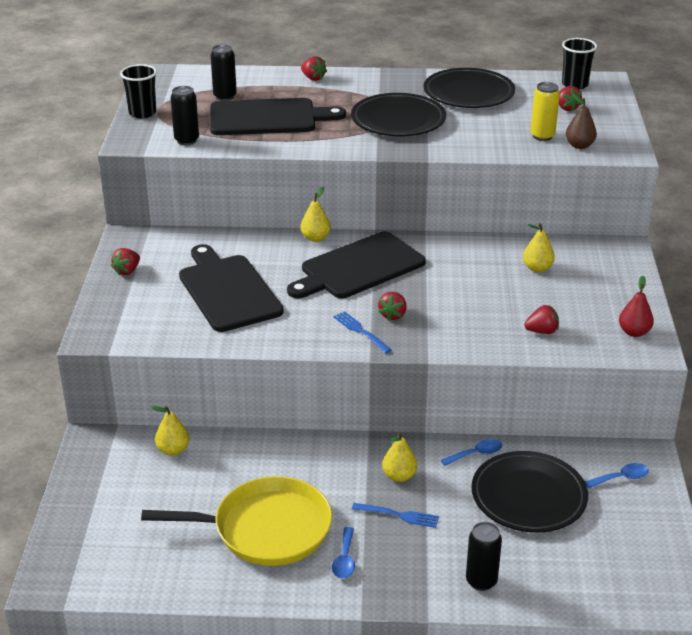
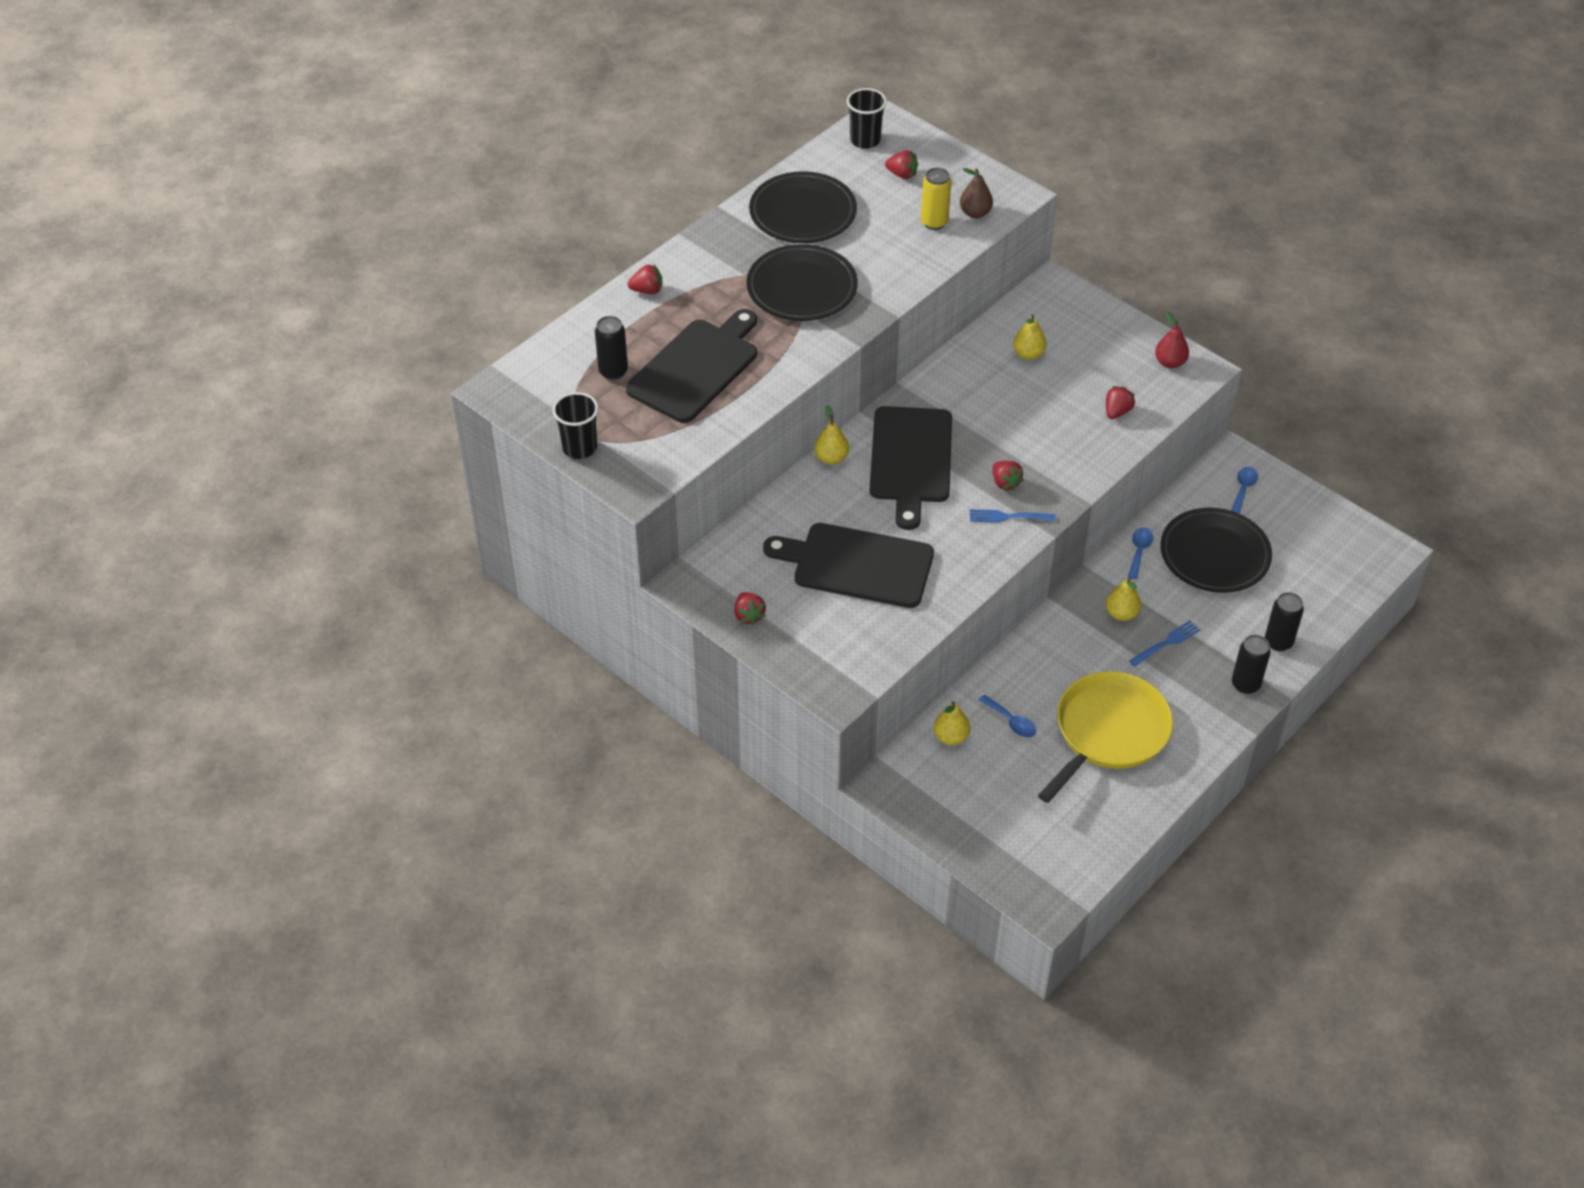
camera: 50 degrees left, 15 degrees up
(186, 140) = (678, 447): black can -> black can (1245, 684)
(344, 560) = (1186, 706): blue spoon -> blue spoon (1011, 722)

